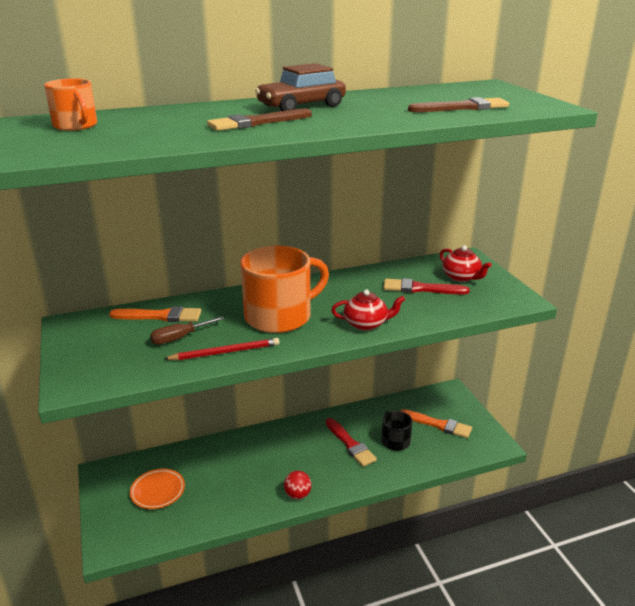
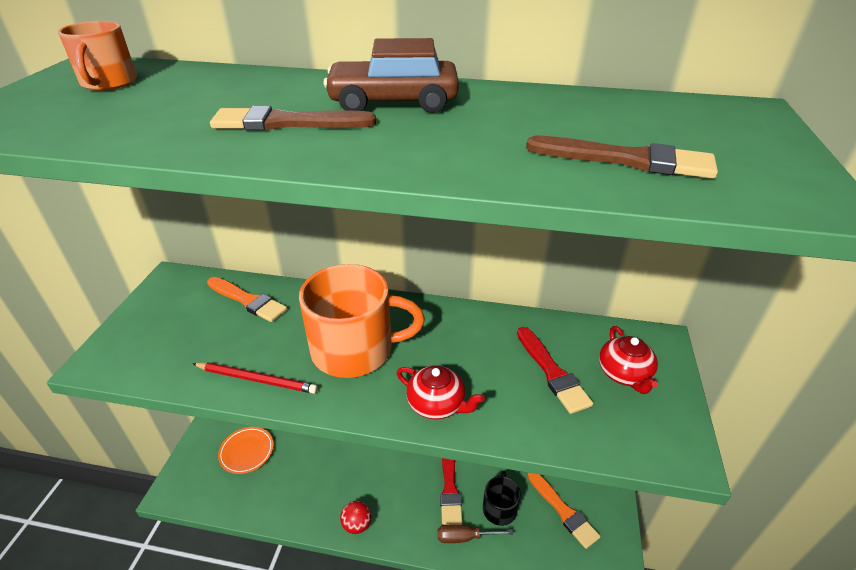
camera: 30 degrees right, 10 degrees up
(179, 338) = (237, 338): brown screwdriver -> brown screwdriver (464, 537)
(420, 289) = (552, 372): red brush -> red brush turned 150 degrees counterclockwise

